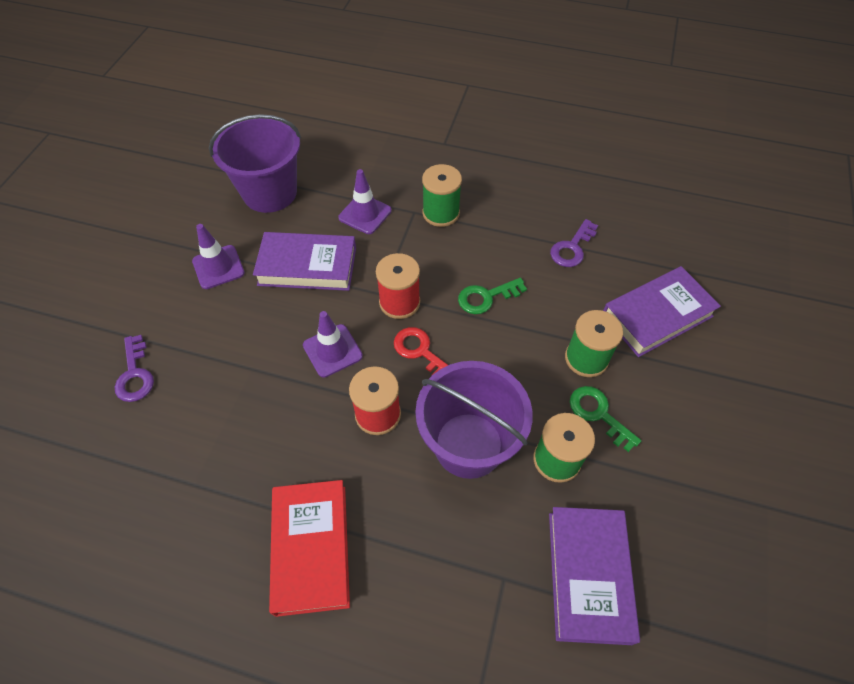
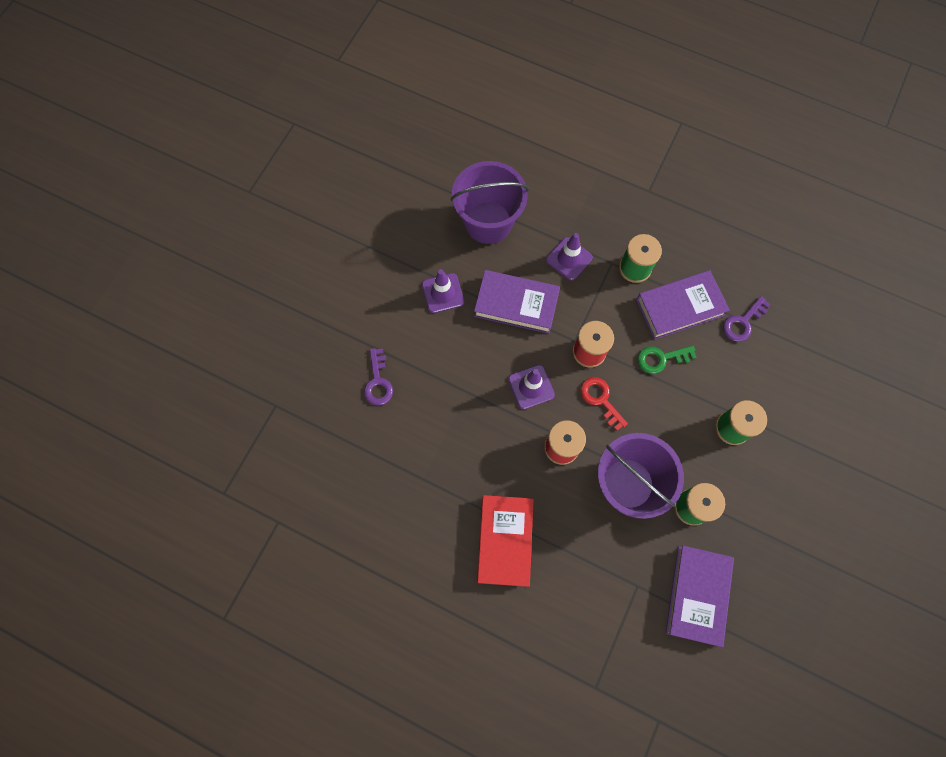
camera: 10 degrees right, 15 degrees up
(598, 414) = (731, 476): green key -> none
(657, 315) = (799, 399): purple book -> purple book (680, 307)

